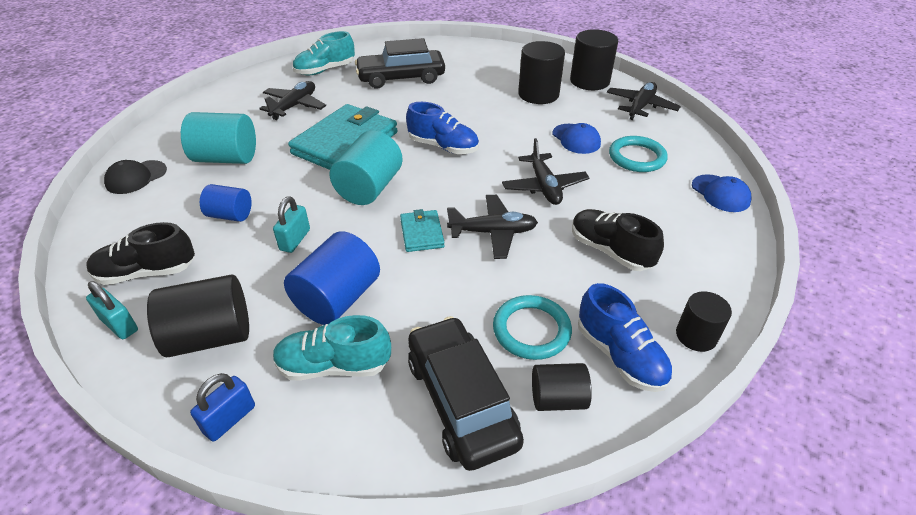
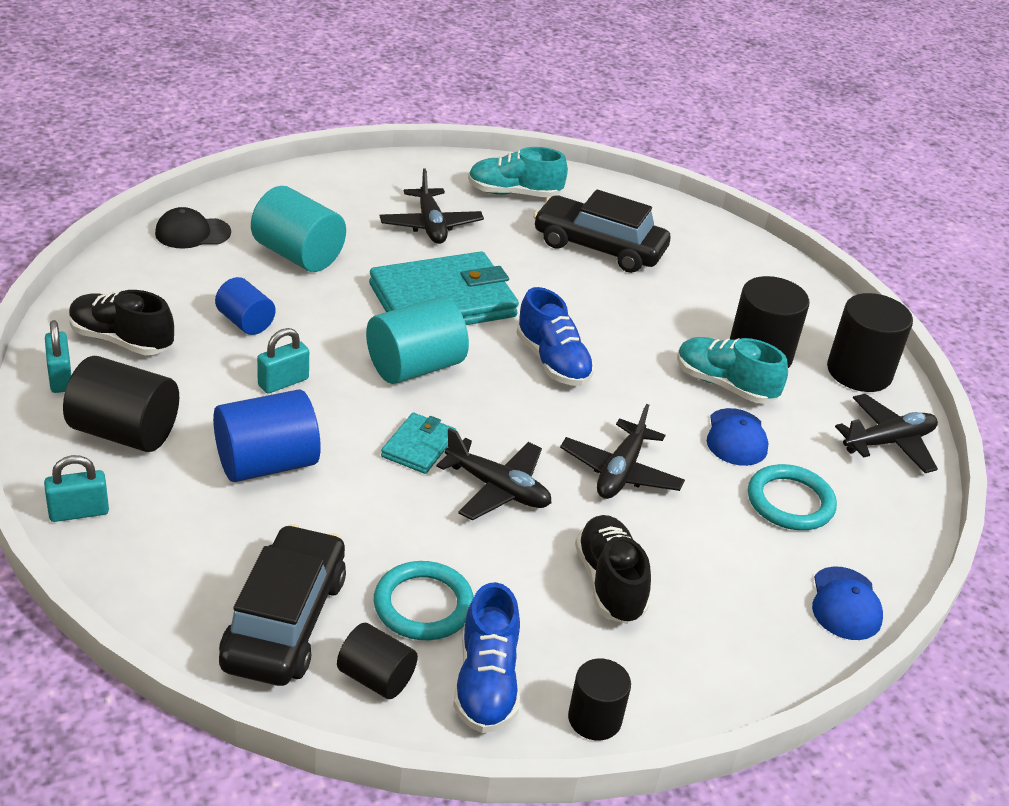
camera: 30 degrees right, 5 degrees down
(229, 419) = (79, 512): blue padlock -> turquoise padlock
(294, 106) = (430, 225): black plane -> black plane turned 105 degrees clockwise
(334, 366) = (203, 522): turquoise shoe -> turquoise shoe (724, 385)

